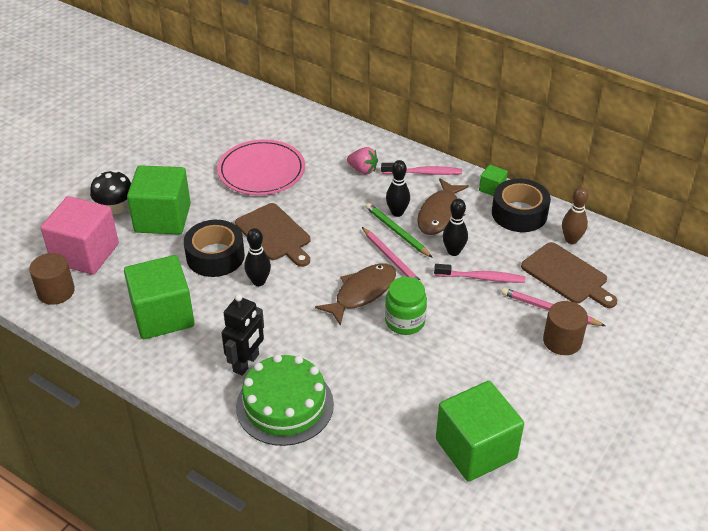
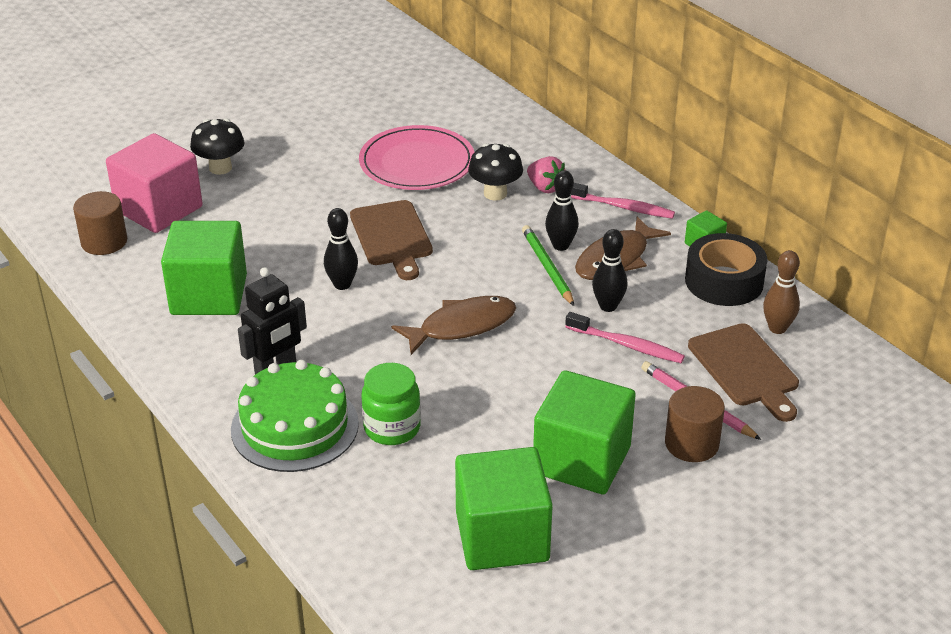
camera: 20 degrees right, 5 degrees down
(163, 218) = (269, 190): green cube -> green cube (582, 460)
(215, 256) = (306, 245): black tape -> none
(330, 182) = (495, 193): none -> black mushroom
(392, 259) = (522, 297): pink pencil -> none
(405, 321) = (497, 371): green jar -> green jar (392, 428)

